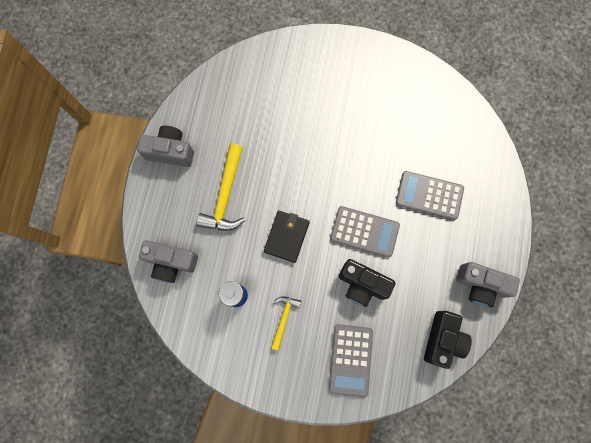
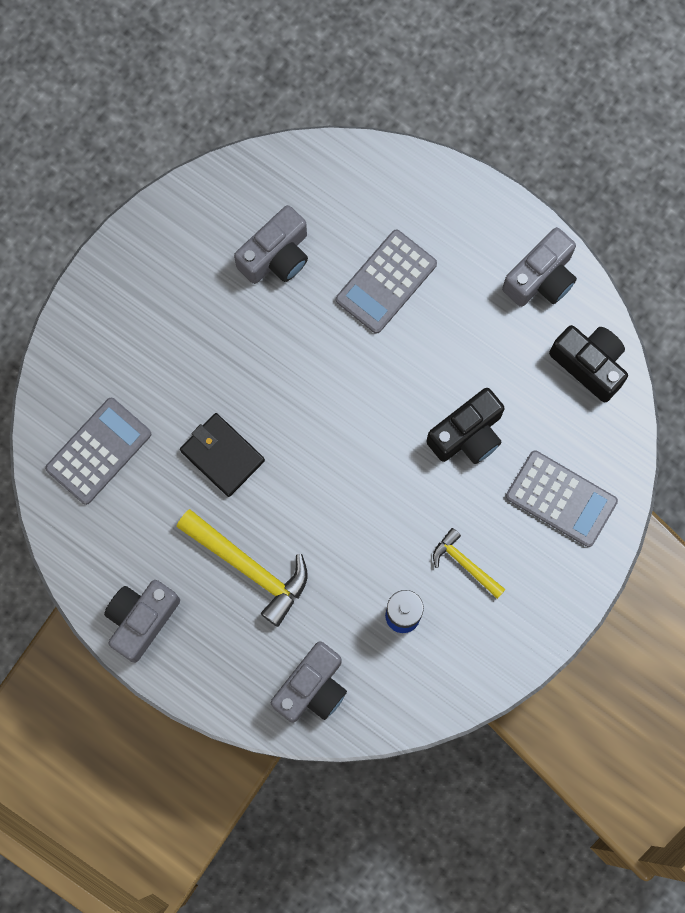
camera: 65 degrees left, 0 degrees up
(286, 237) = (351, 507): black wallet -> black wallet (222, 456)
(364, 231) = (395, 396): grey calculator -> grey calculator (98, 451)
(411, 128) = (276, 256): none -> grey camera

